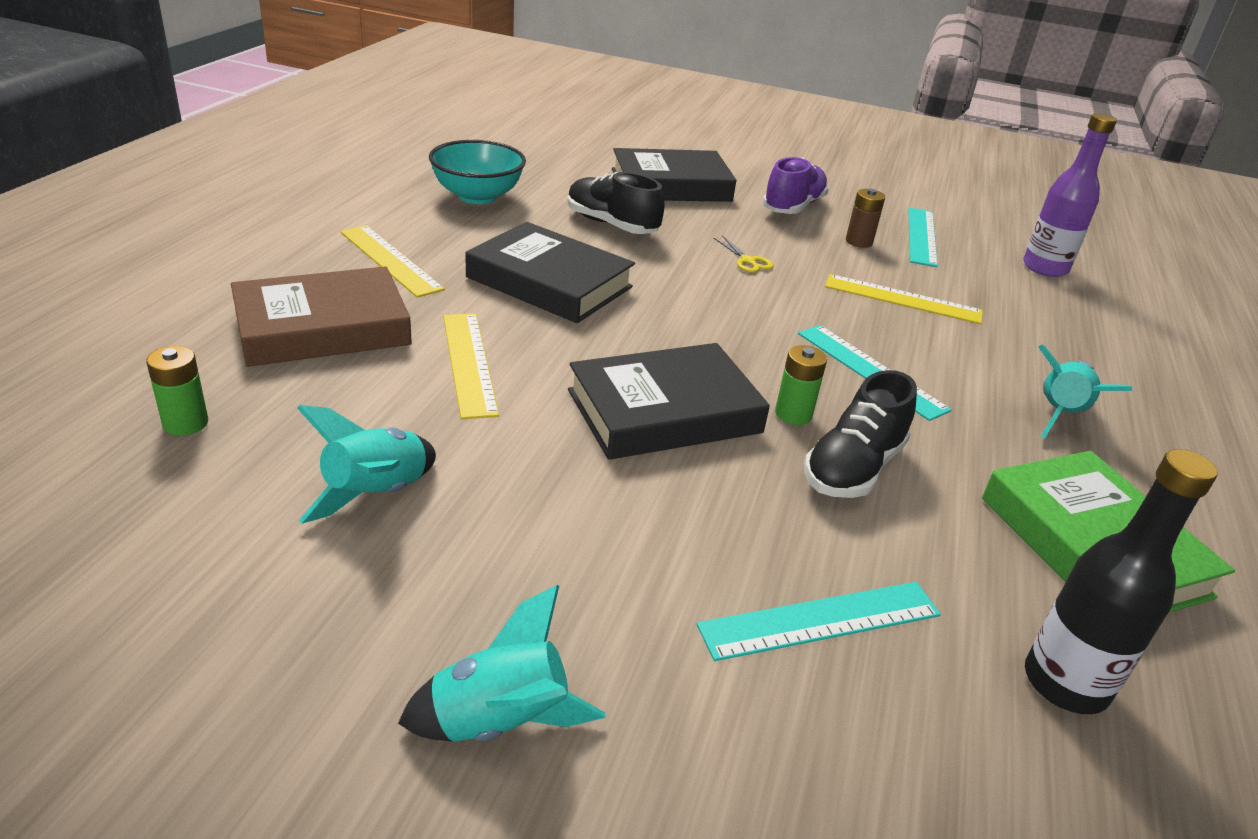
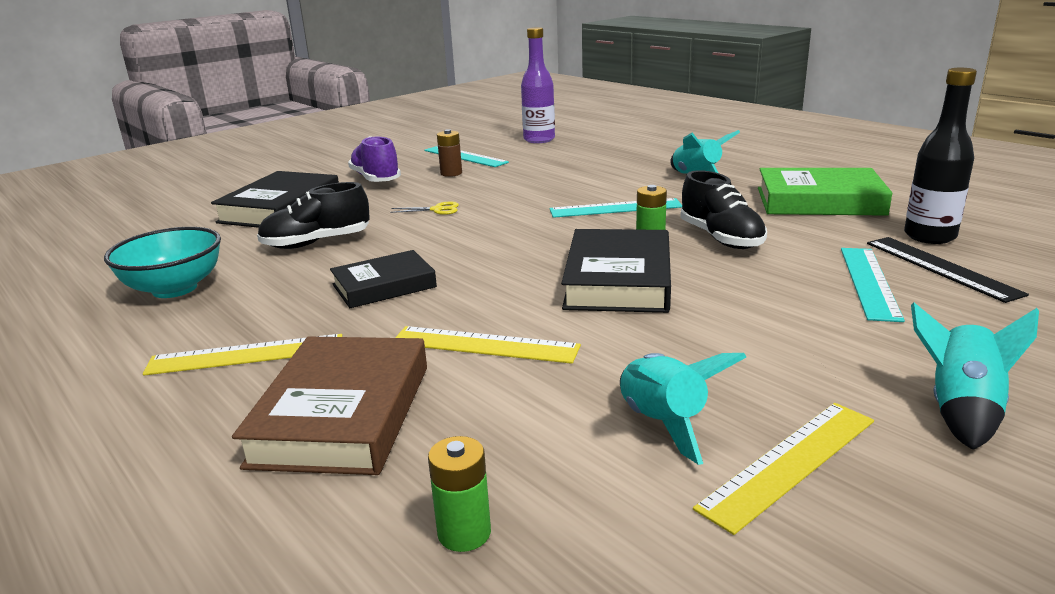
camera: 55 degrees left, 10 degrees down
(549, 282) = (384, 286): black book -> black book, size x0.66
(902, 299) = (538, 180): yellow ruler -> yellow ruler (789, 463)
(940, 699) = (940, 268): none -> black ruler

